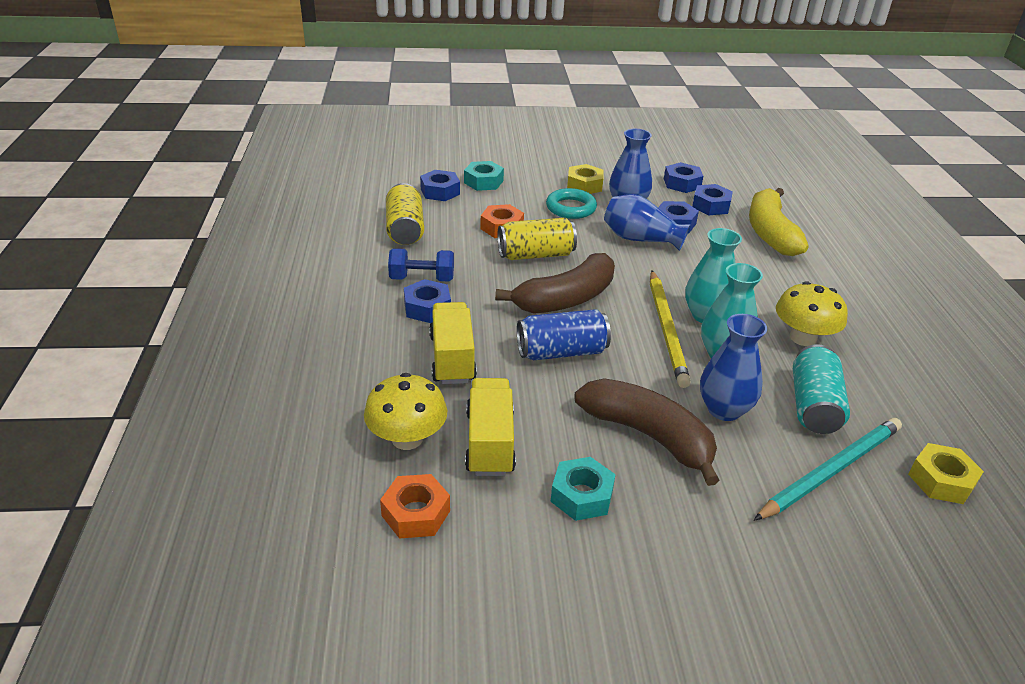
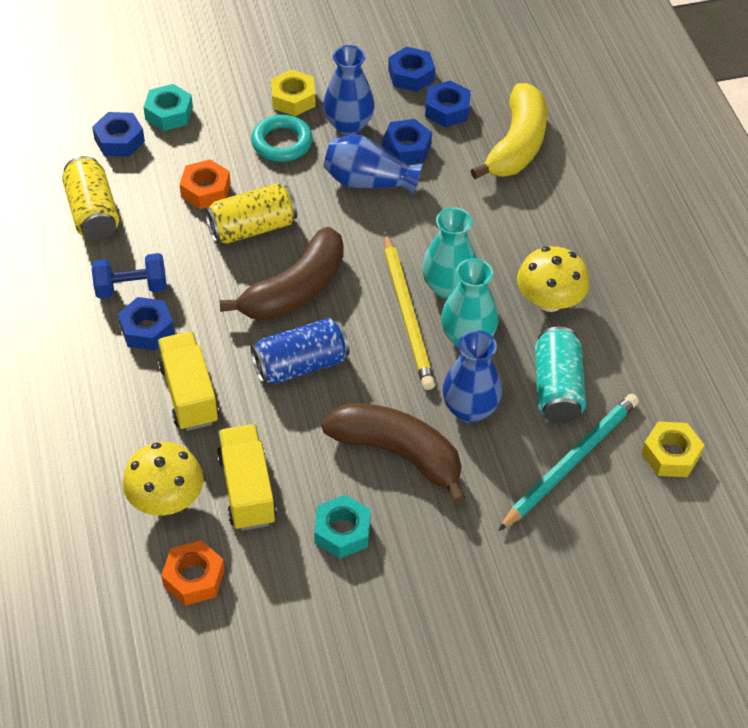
camera: 10 degrees left, 15 degrees up
(770, 233) = (516, 145): yellow banana -> yellow banana turned 150 degrees counterclockwise

